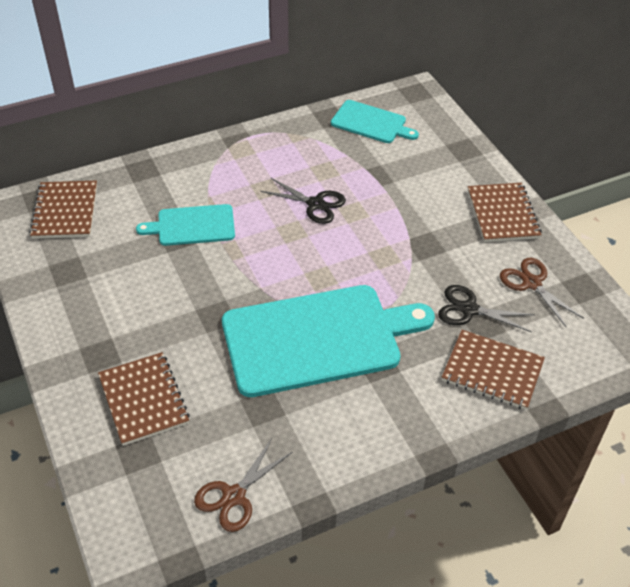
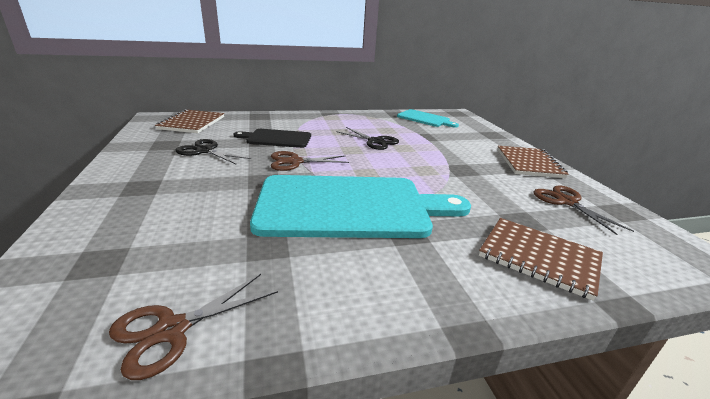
camera: 10 degrees right, 20 degrees down
(143, 400) = (149, 221): brown notebook -> none
(192, 226) = (277, 138): turquoise cutting board -> black cutting board
(235, 273) = (295, 162): none -> brown scissors
(469, 309) = (505, 209): black scissors -> black scissors (205, 151)

